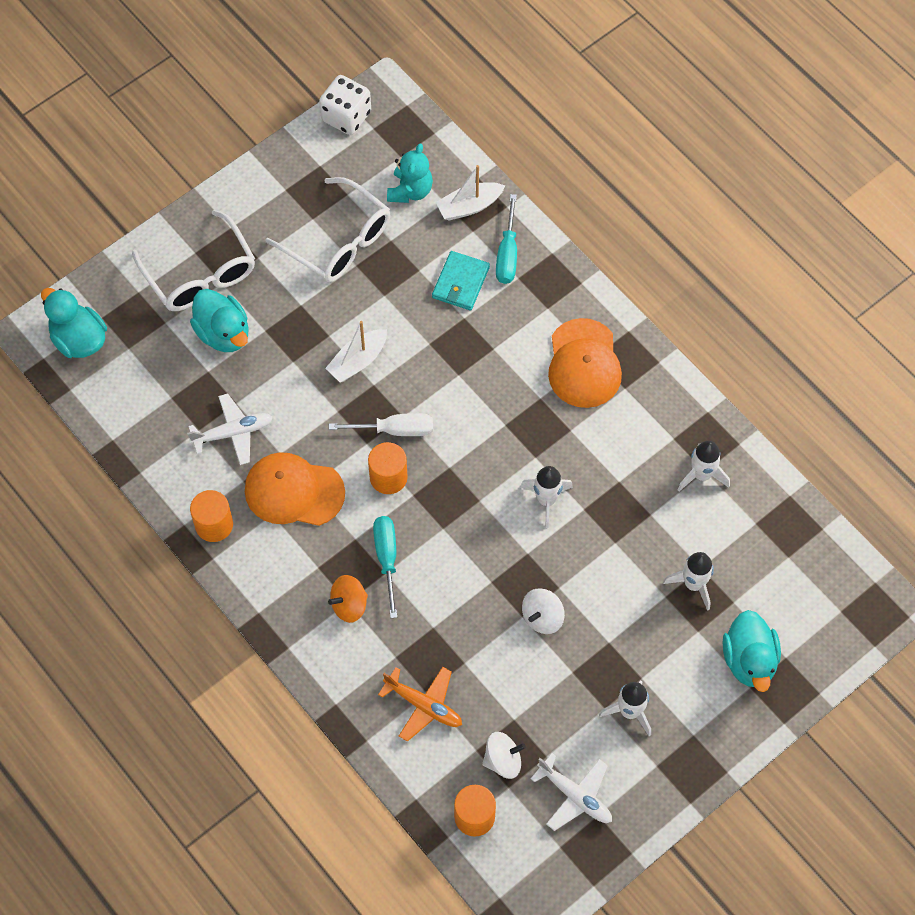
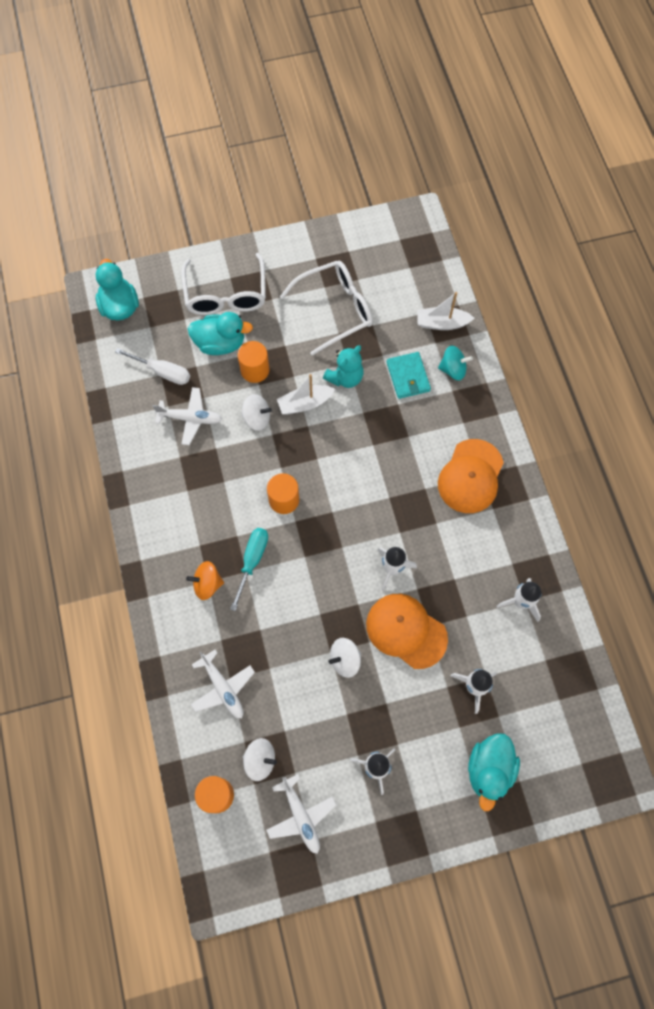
camera: 25 degrees right, 5 degrees up
(214, 525) = (142, 480): orange cylinder -> orange cylinder (255, 370)
(223, 333) = (220, 343): turquoise duck -> turquoise duck turned 75 degrees counterclockwise
(294, 491) = (211, 480): orange cap -> orange cap (406, 631)
(311, 400) = (257, 418): none -> white spinning top
(338, 241) = (334, 310): white glasses -> white glasses turned 90 degrees counterclockwise
(346, 116) = (384, 223): white dice -> none
(394, 430) = (306, 466): white screwdriver -> white screwdriver (162, 372)
(410, 190) = (404, 295): turquoise teddy bear -> turquoise teddy bear (345, 377)
(424, 705) = (223, 688): orange plane -> white plane
(460, 282) = (408, 377): turquoise wallet -> turquoise wallet turned 60 degrees counterclockwise
(507, 254) = (453, 369): turquoise screwdriver -> turquoise spinning top

